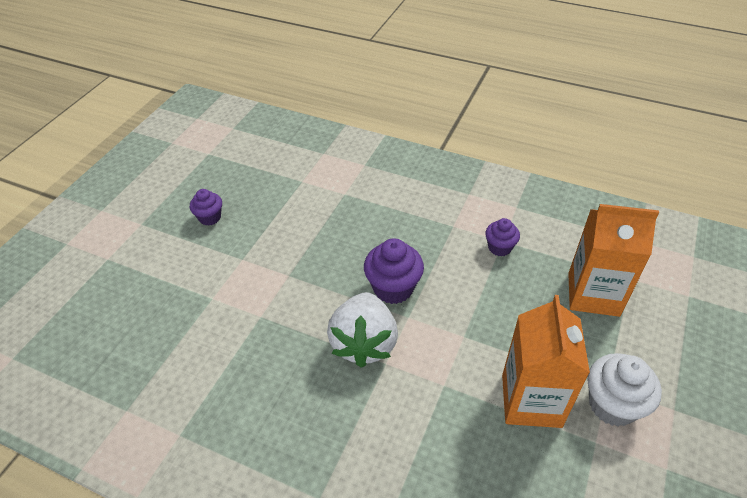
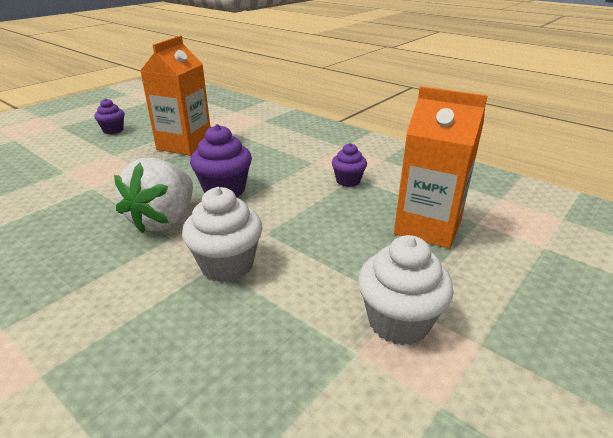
camera: 15 degrees right, 15 degrees down
(454, 382) = (227, 265): none -> white cupcake
(531, 400) = (301, 297): orange carton -> orange carton (184, 145)

